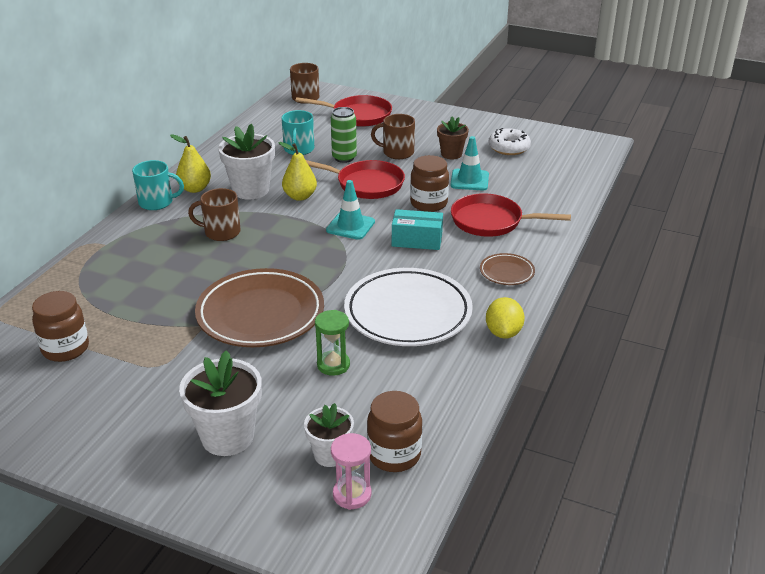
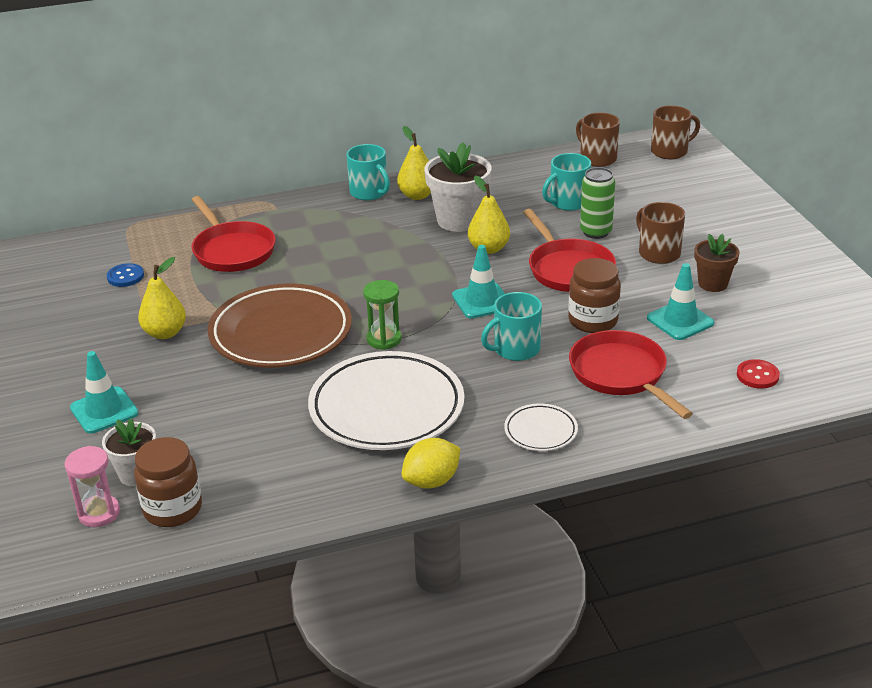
camera: 50 degrees right, 0 degrees up
(65, 348) = (125, 276): brown jar -> blue button
(174, 363) = (165, 333): none -> yellow pear
(221, 232) = (371, 246): brown mug -> brown mug (597, 158)
(227, 437) = (104, 410): white flower pot -> turquoise traffic cone
(333, 365) = (257, 410): green hourglass -> green hourglass (384, 339)
(358, 115) = (689, 194): red pan -> red pan (232, 250)
(417, 240) = (515, 349): turquoise box -> turquoise mug
(506, 272) = (540, 431): brown plate -> white plate
(509, 148) = (793, 310): white donut -> none
(549, 186) = (757, 375): none -> red button

